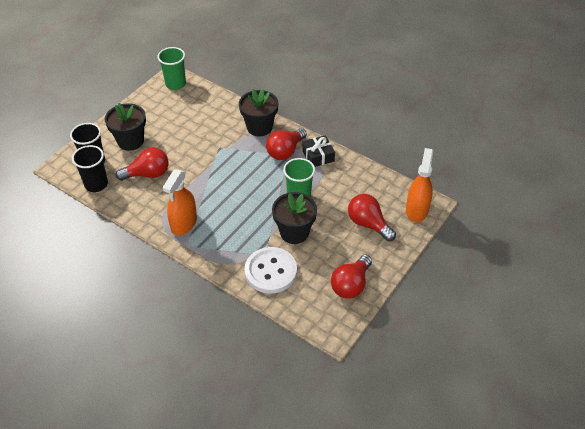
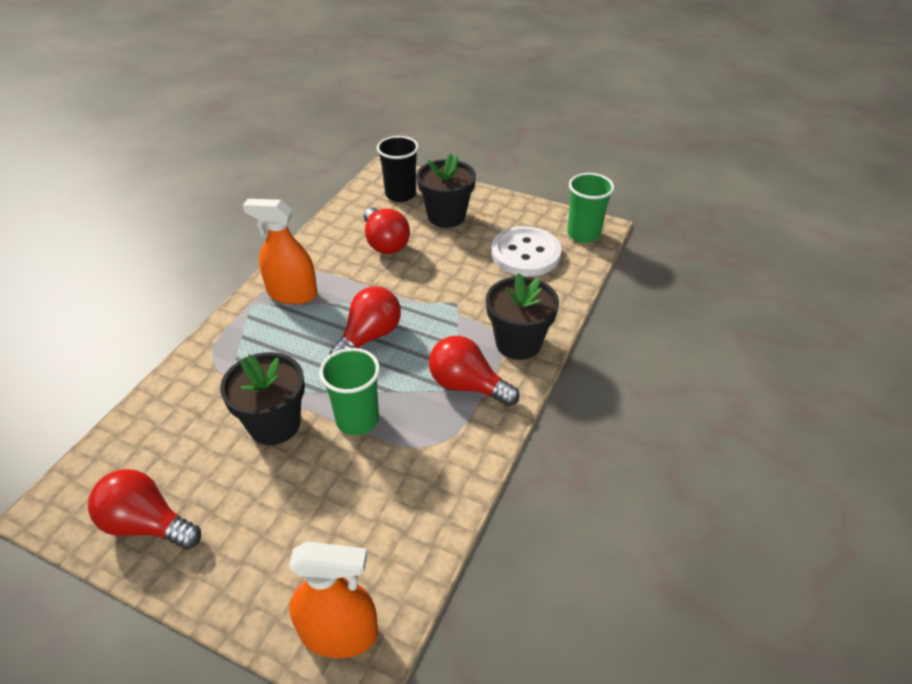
camera: 80 degrees right, 5 degrees down
(96, 184) = (359, 204): black cup -> none
(270, 271) = (191, 405): white button -> white button (525, 254)
(318, 156) = (467, 434): black gift -> none
(368, 224) = (296, 539): red light bulb -> red light bulb (369, 337)

